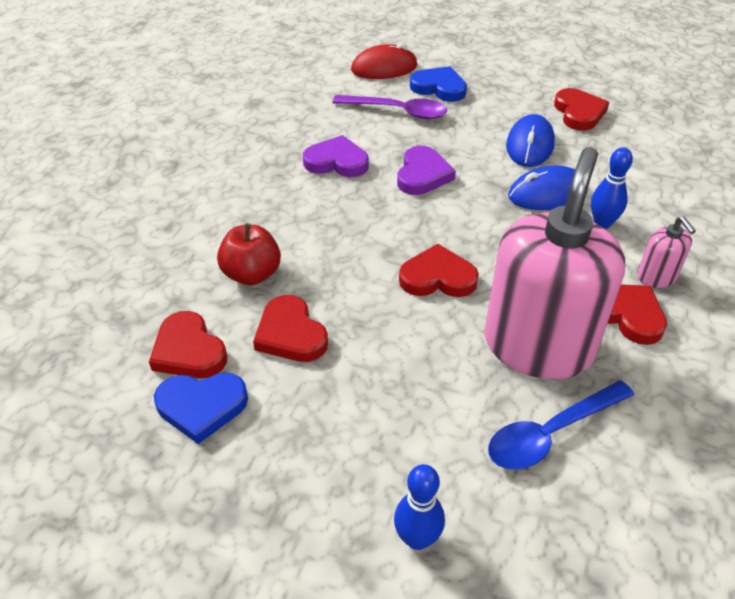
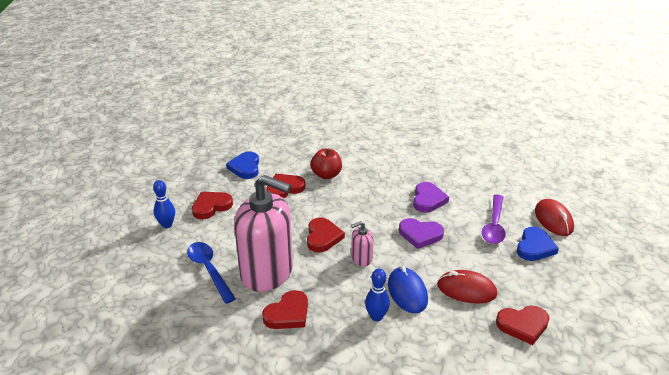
camera: 90 degrees right, 10 degrees down
(188, 351) = (277, 161): red heart -> red heart (211, 206)
(530, 145) = (466, 290): blue mouse -> red mouse
(656, 277) = (321, 335): pink soap dispenser -> pink soap dispenser (361, 258)

